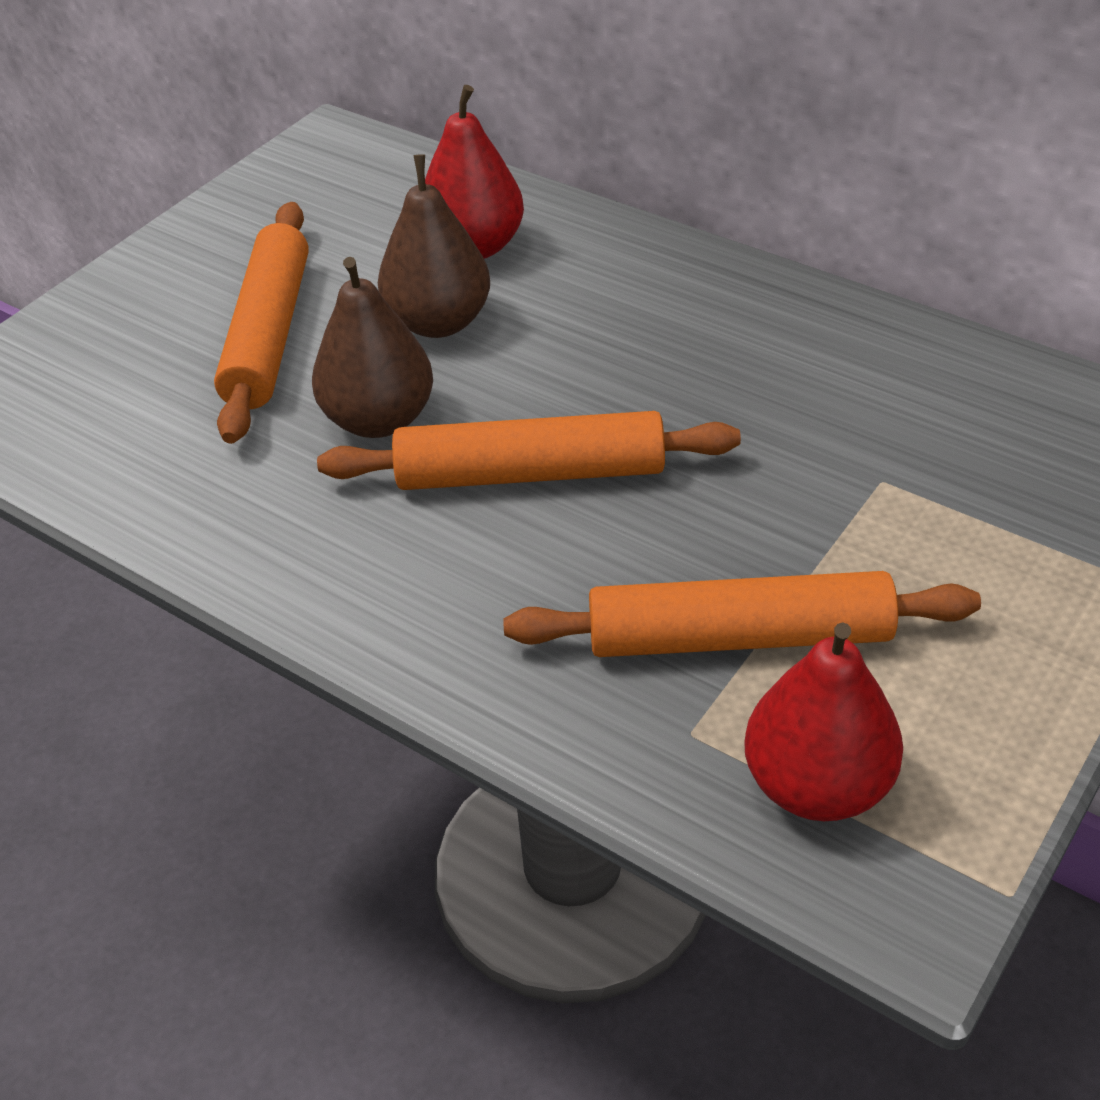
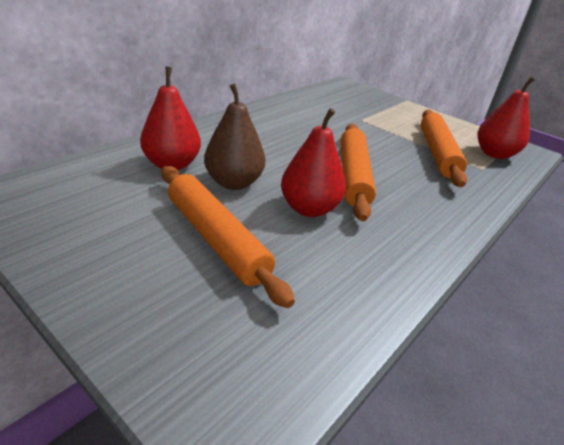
camera: 90 degrees left, 10 degrees down
(269, 334) = (216, 239): orange rolling pin -> orange rolling pin turned 45 degrees clockwise
(379, 419) = (309, 209): brown pear -> red pear

